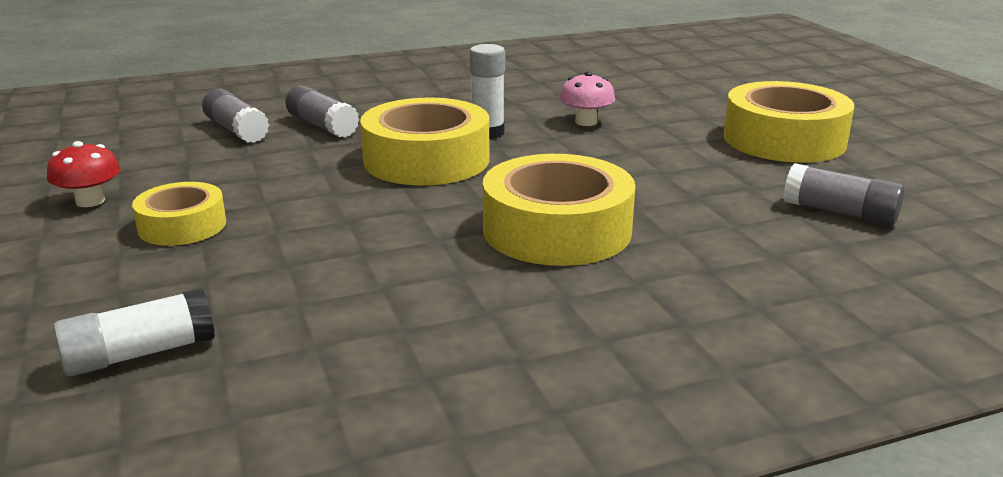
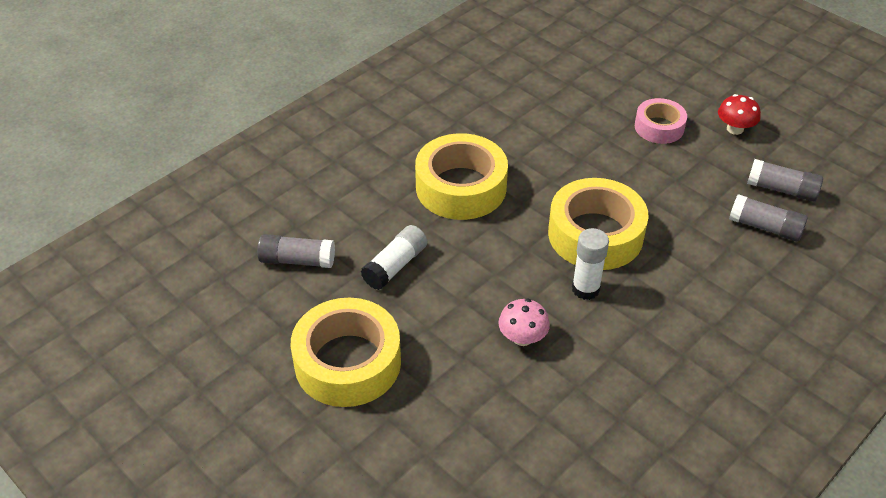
camera: 155 degrees right, 20 degrees up
(140, 354) = (574, 61): white glue stick -> white glue stick (395, 266)
(182, 226) = (659, 127): yellow tape -> pink tape
(322, 126) = (715, 255): grey glue stick -> grey glue stick (781, 189)

